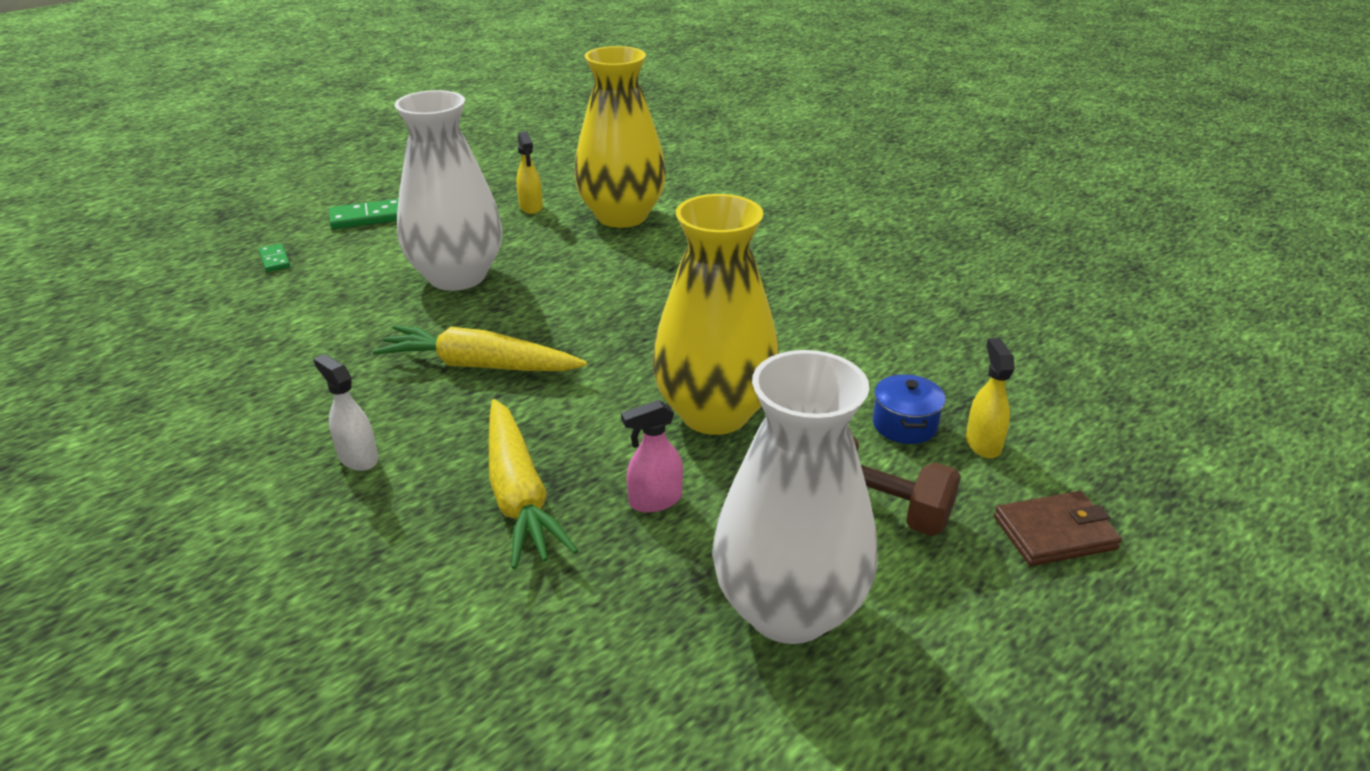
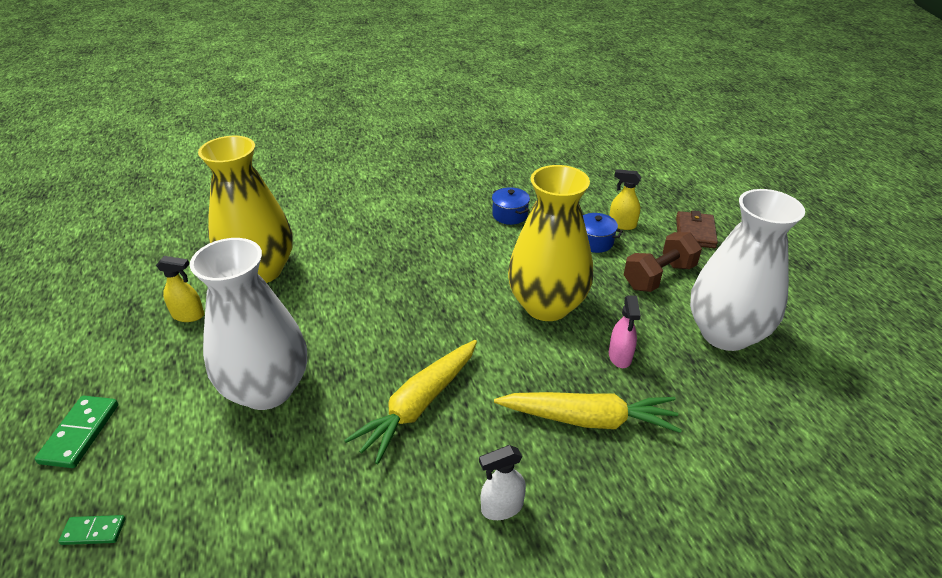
camera: 65 degrees left, 5 degrees up
(890, 336) = (510, 215): none -> blue pot

